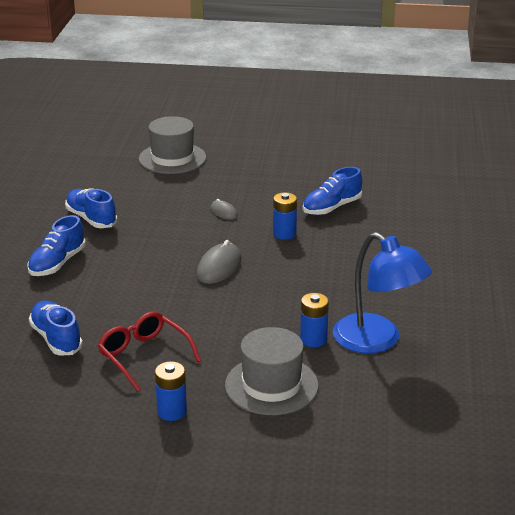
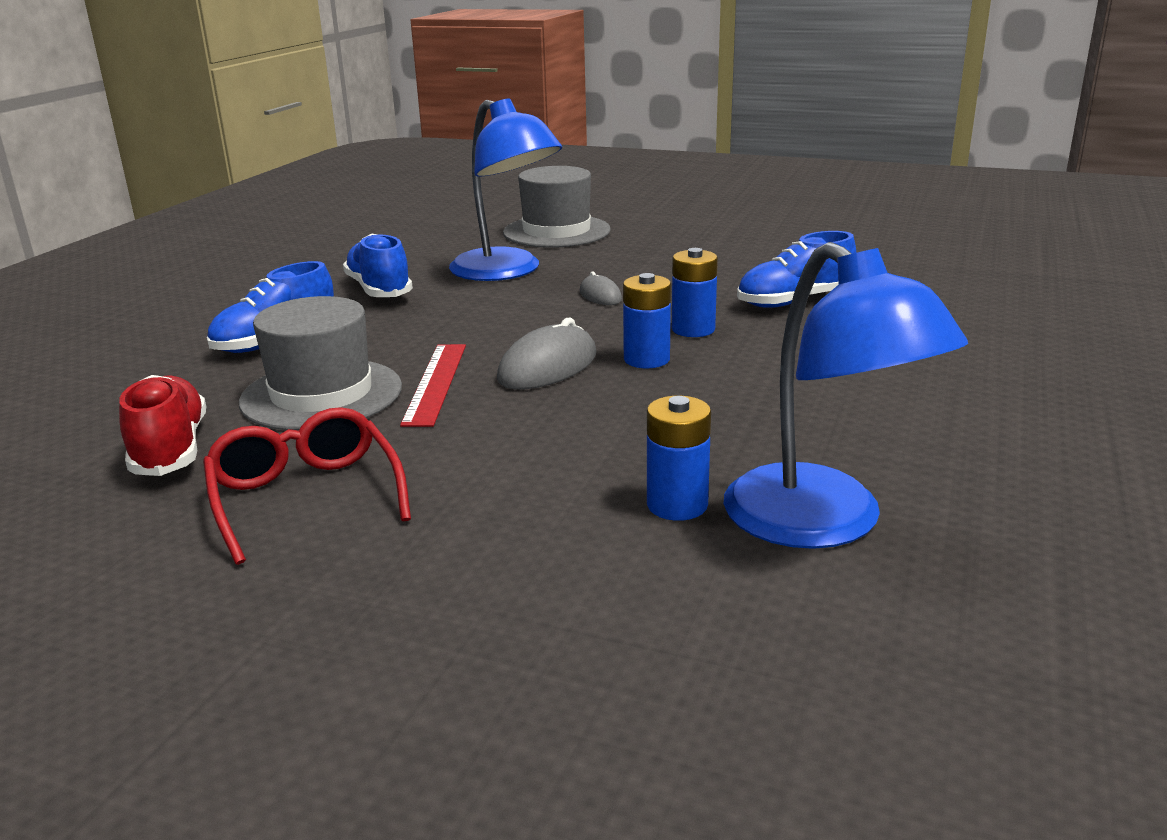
camera: 15 degrees right, 5 degrees down
(56, 338) = (171, 449): blue shoe -> red shoe
(159, 197) = (506, 271): none -> blue lamp
(165, 284) = (435, 383): none -> red ruler
(172, 411) = (277, 619): blue battery -> blue battery (646, 359)
(271, 385) = (537, 590): grey hat -> grey hat (321, 394)

